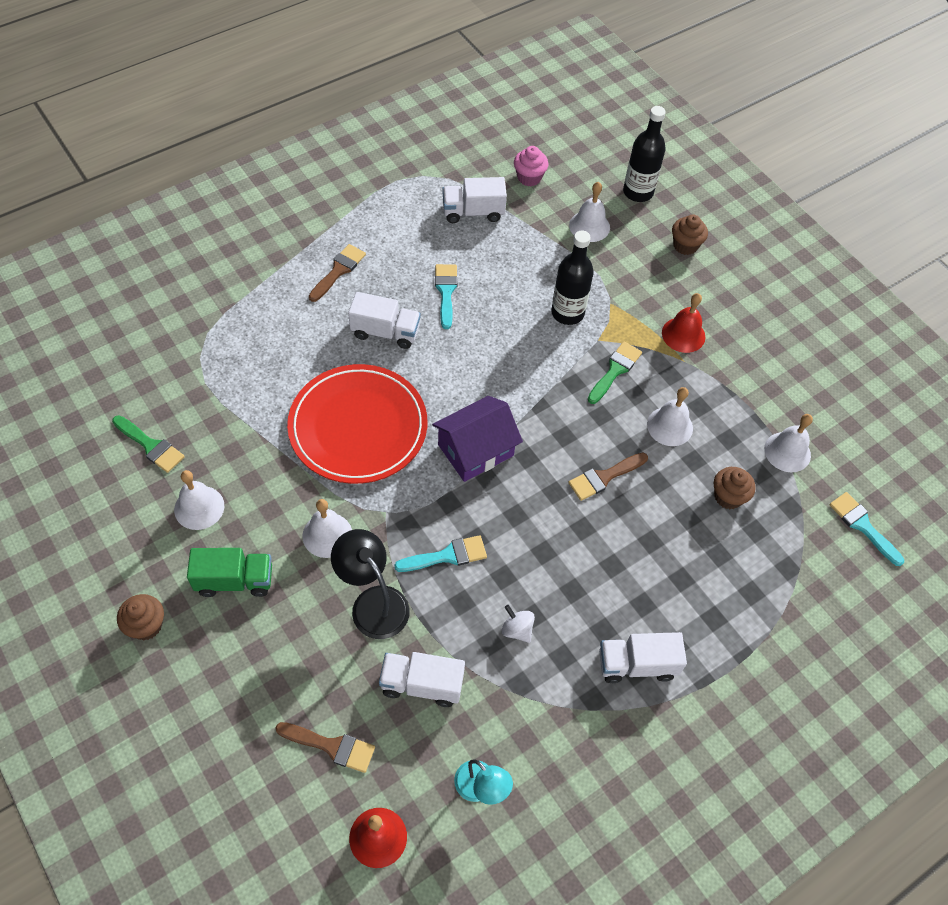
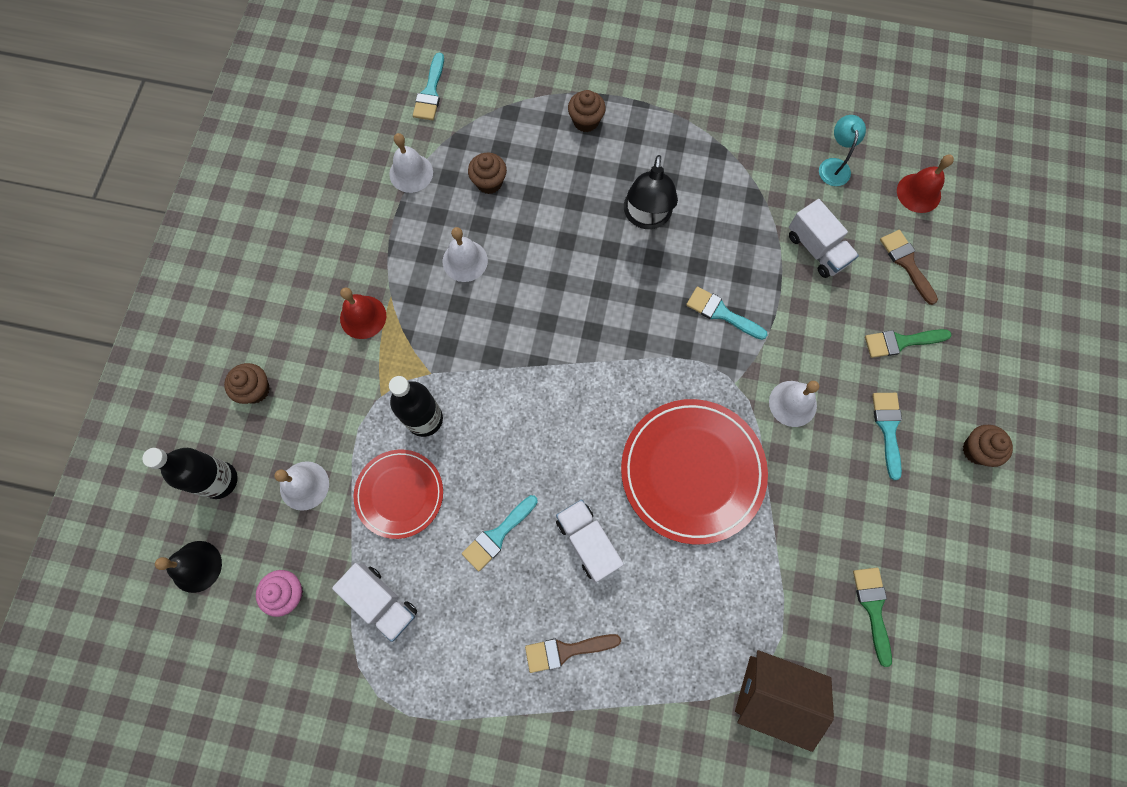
camera: 130 degrees left, 15 degrees up
(182, 346) = (774, 695): none -> brown house
(199, 507) = (872, 513): white bell -> none
(235, 580) = (888, 428): green truck -> turquoise brush
(373, 602) = (802, 327): black lamp -> black lamp (646, 217)
(475, 450) = (622, 370): purple house -> none
(517, 629) = (723, 227): white spinning top -> none
(530, 265) = (399, 494): none -> red plate
(593, 151) = (196, 566): none -> black bell
(604, 477) = (554, 268): brown brush -> none
(615, 370) = (449, 337): green brush -> green brush (901, 342)
(637, 664) = (670, 145): white truck -> none
(725, 619) = (586, 121): none -> brown cupcake

